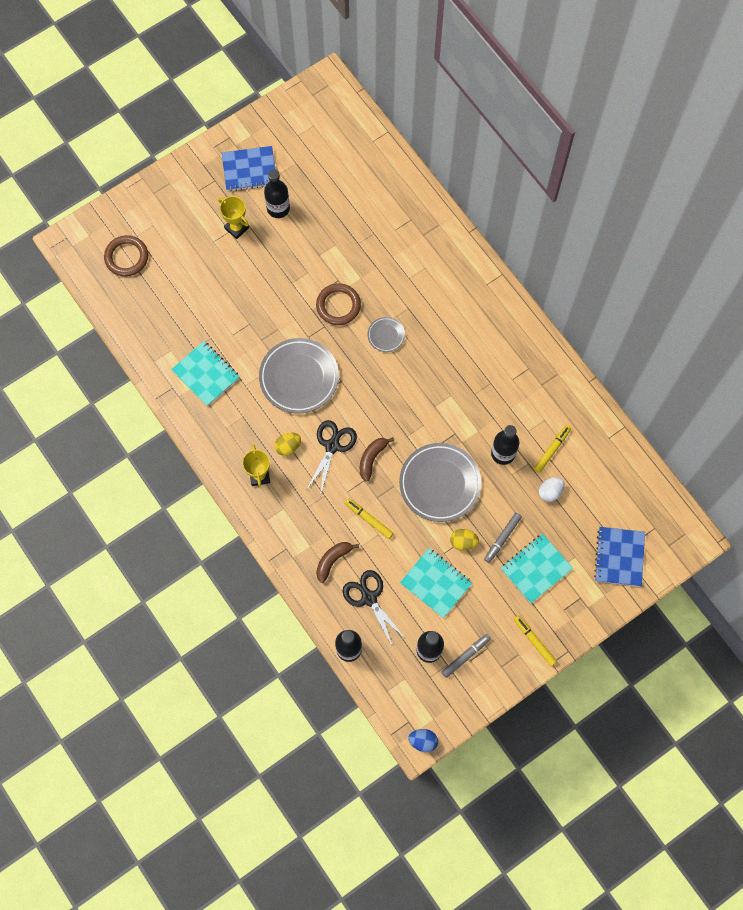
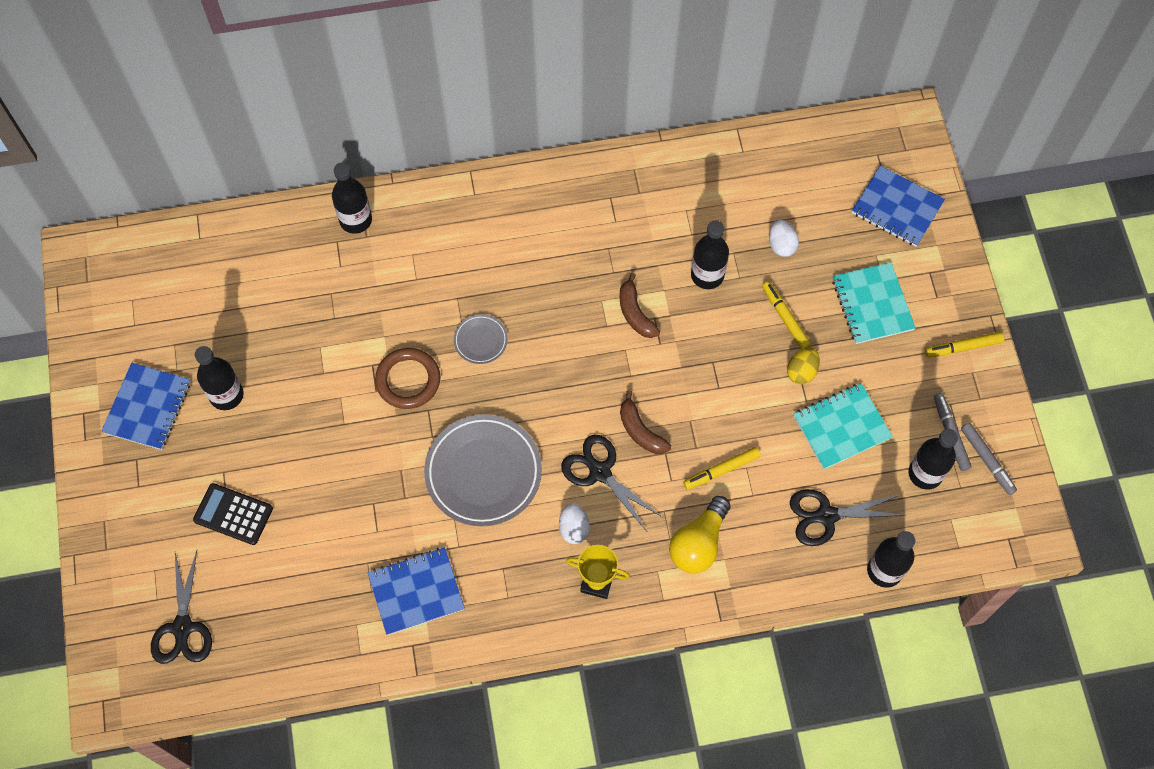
camera: 65 degrees left, 5 degrees down
(126, 257) = (182, 627): brown ring -> black scissors
(206, 250) = (233, 514): none -> black calculator
(206, 374) = (416, 592): turquoise notebook -> blue notebook
(236, 228) = (224, 460): yellow trophy -> none
(288, 447) = (574, 528): yellow egg -> white egg
(313, 526) = (699, 543): none -> yellow light bulb
(333, 560) = (757, 539): brown banana -> brown banana (635, 313)
(423, 741) = (1040, 532): blue egg -> none
(431, 223) = (355, 220): none -> black bottle
(439, 483) = (712, 365): grey plate -> none
(502, 538) = (817, 325): grey marker -> grey marker (987, 460)
(552, 450) = (728, 219): yellow marker -> yellow marker (785, 318)

